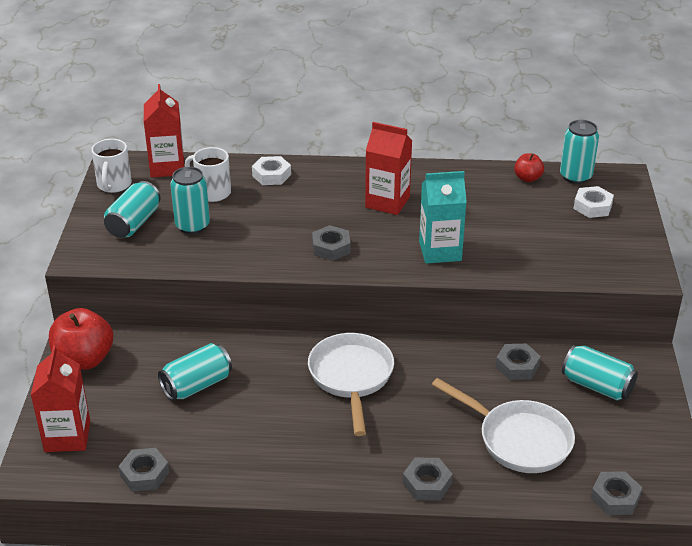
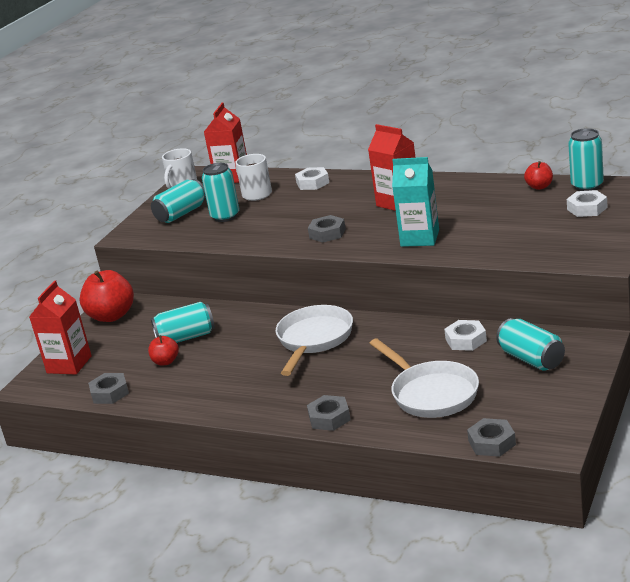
camera: 25 degrees right, 10 degrees down
(190, 422) = (166, 362): none -> red apple
(517, 366) = (466, 340): grey nut -> white nut

